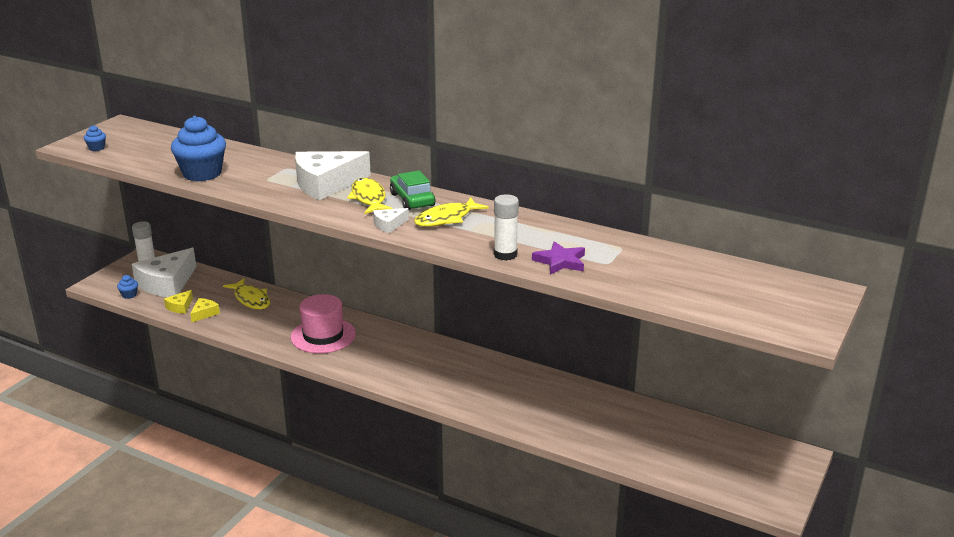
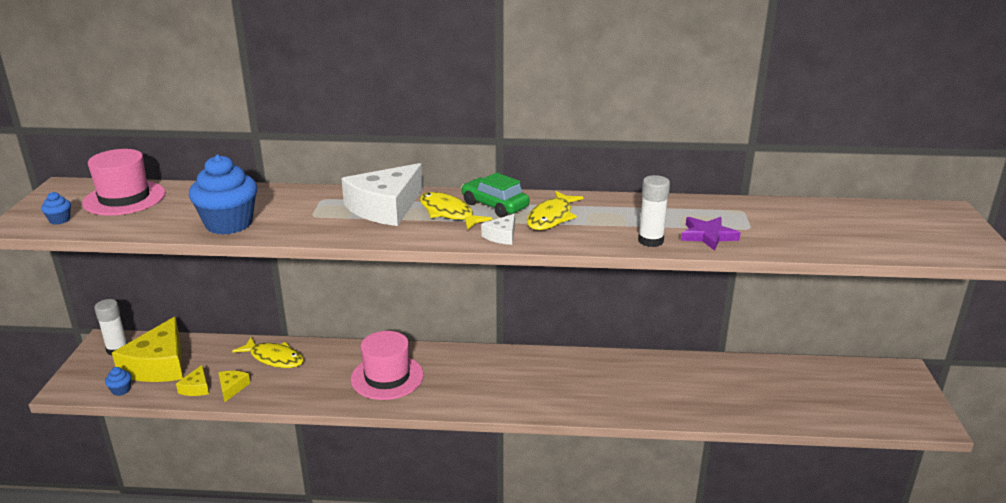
camera: 25 degrees left, 0 degrees up
(151, 140) = (124, 198): none -> pink hat
(167, 283) = (159, 365): white cheese -> yellow cheese

